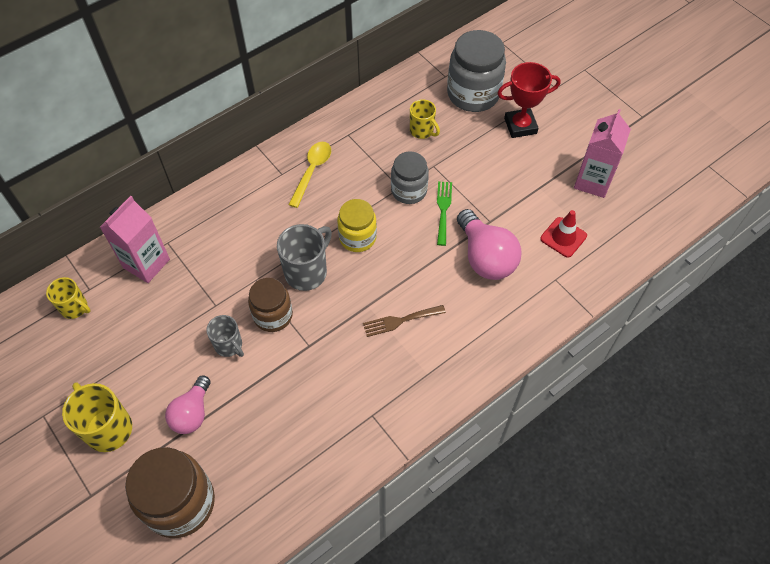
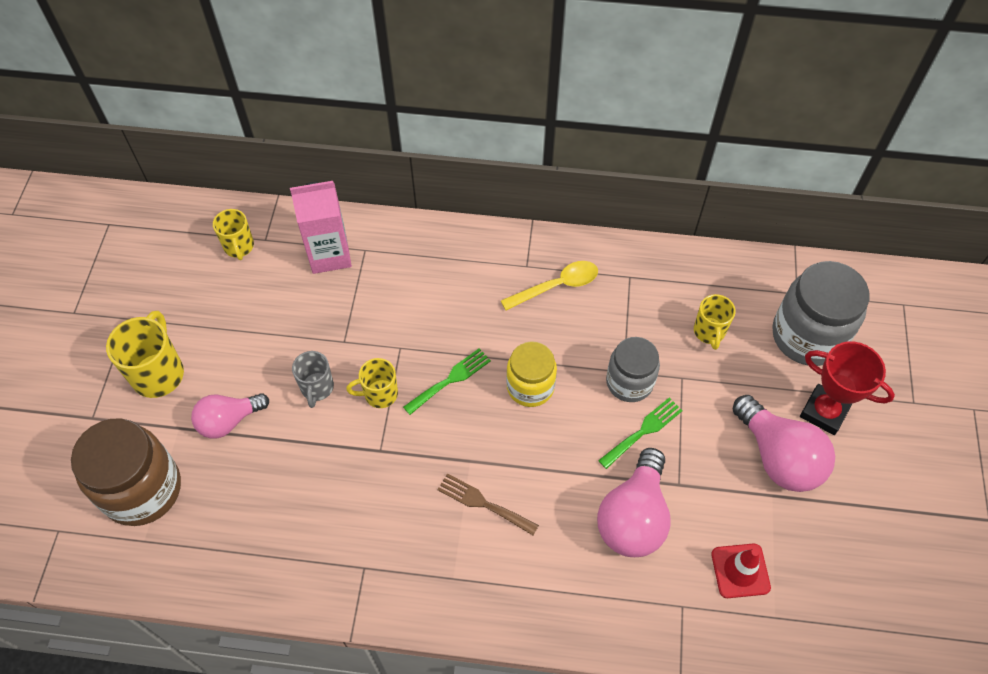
camera: 45 degrees right, 0 degrees up
(273, 315) = (379, 394): brown jar -> yellow mug
(307, 272) = (450, 379): grey mug -> green fork
(522, 166) = (778, 457): none -> pink light bulb
(592, 181) = (842, 540): pink carton -> none

